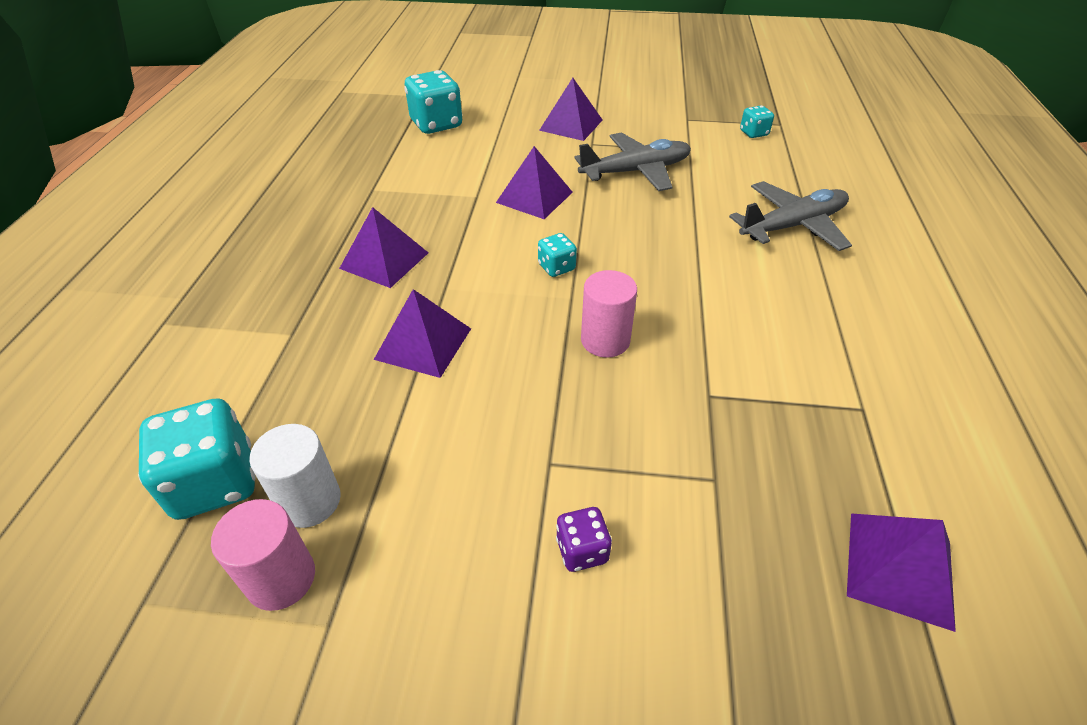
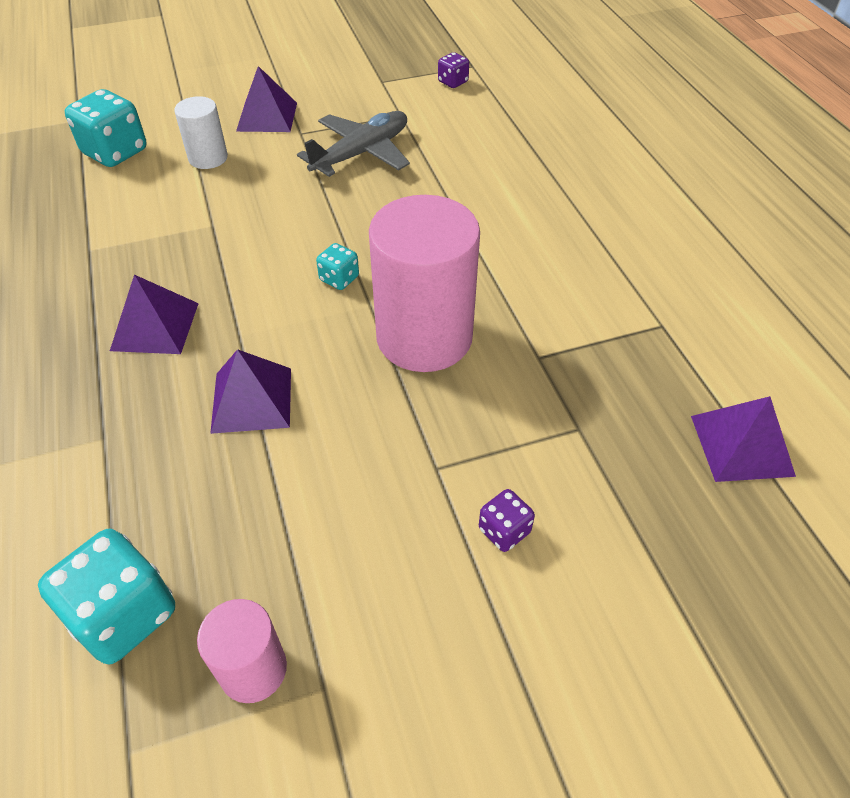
camera: 25 degrees left, 5 degrees up
(309, 501) = (234, 591): white cylinder -> white cylinder (208, 158)
(534, 197) = (274, 209): purple pyramid -> none
(605, 340) = (424, 337): pink cylinder -> pink cylinder, size x1.97
(753, 133) = (453, 82): turquoise dice -> purple dice
(793, 226) = (532, 172): grey plane -> none

